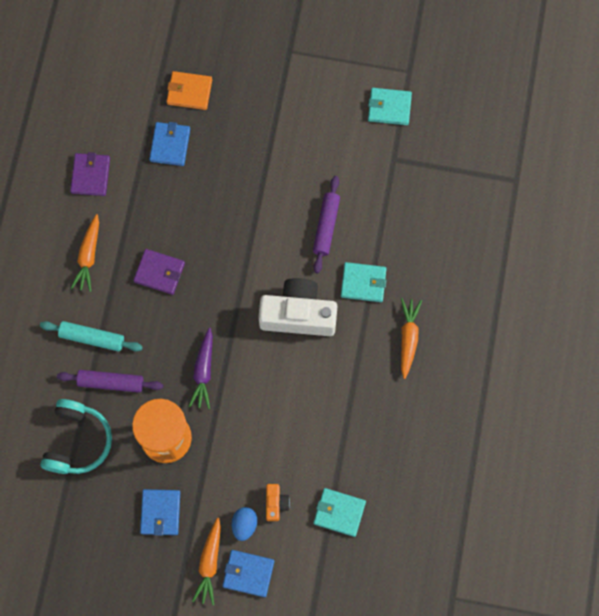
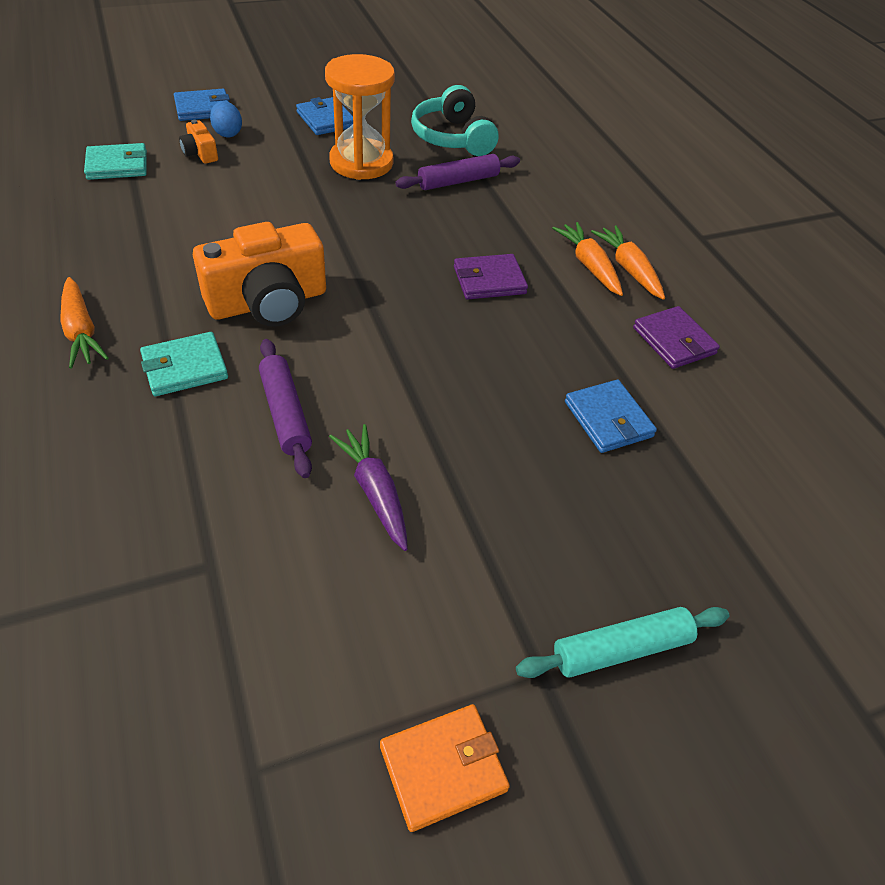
camera: 145 degrees right, 25 degrees down
(92, 338) = (512, 205): turquoise rolling pin -> turquoise rolling pin (621, 649)
(189, 92) = (651, 507): orange wallet -> orange wallet (443, 768)
(203, 371) = (359, 218): purple carrot -> purple carrot (374, 491)
(209, 563) = (249, 105): orange carrot -> orange carrot (628, 269)
(298, 314) = (268, 302): white camera -> orange camera
(389, 107) = (263, 662): turquoise wallet -> none

